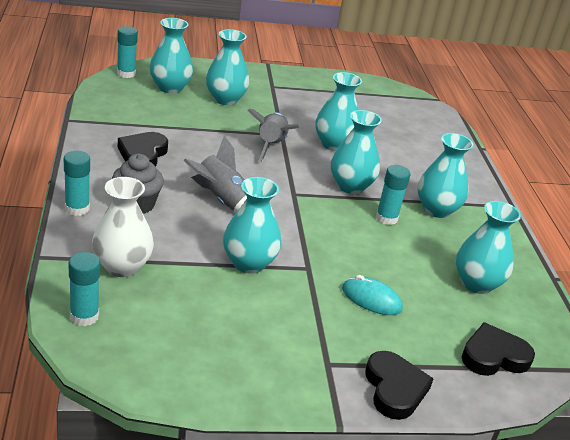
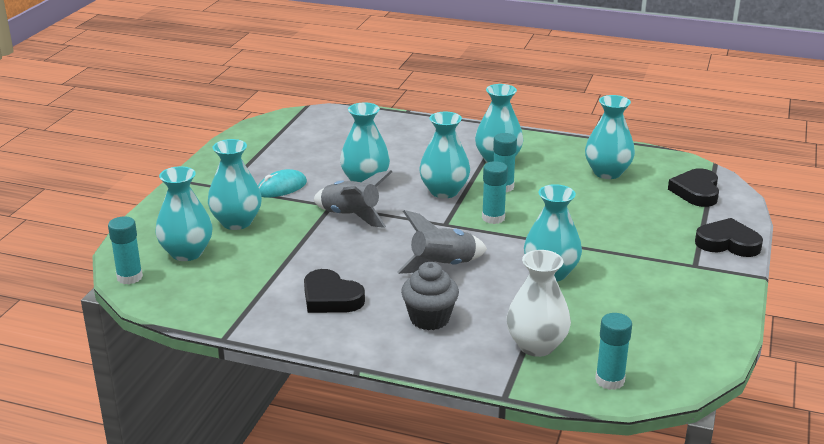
camera: 60 degrees left, 5 degrees down
(77, 208) = (423, 359): turquoise glue stick -> turquoise glue stick (493, 218)
(371, 299) = (617, 225): turquoise mouse -> turquoise mouse (281, 188)

